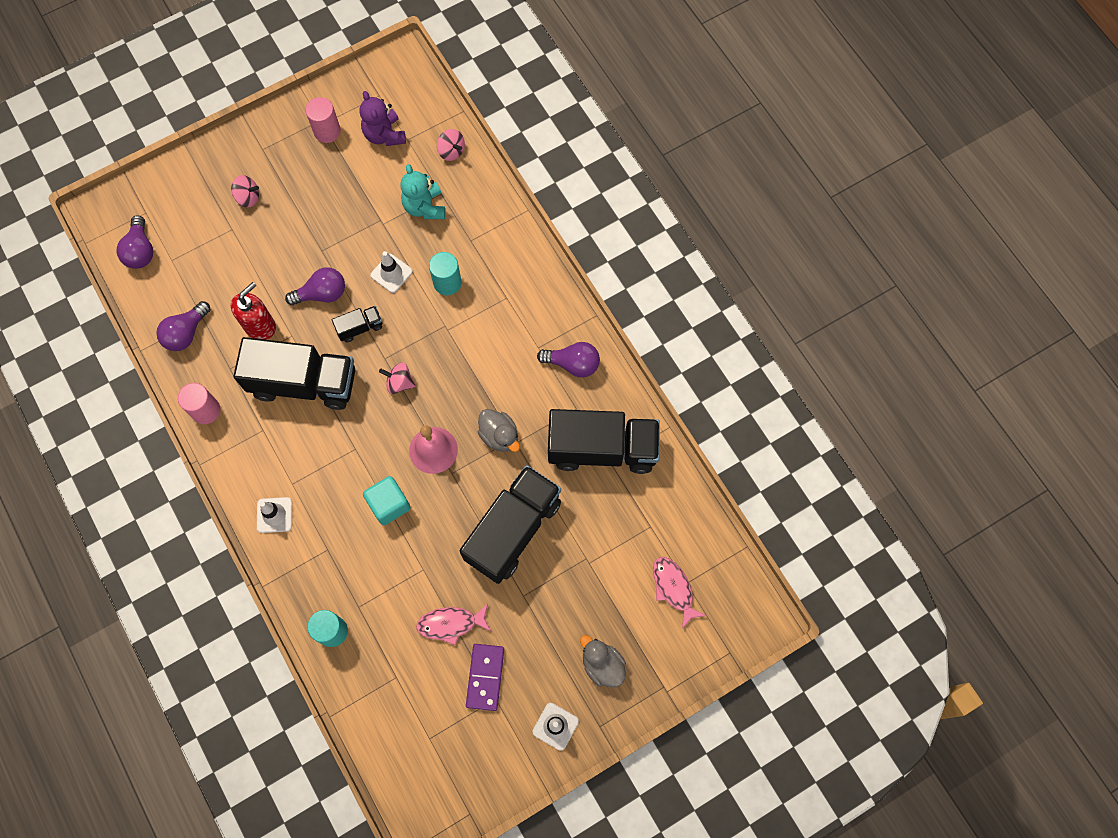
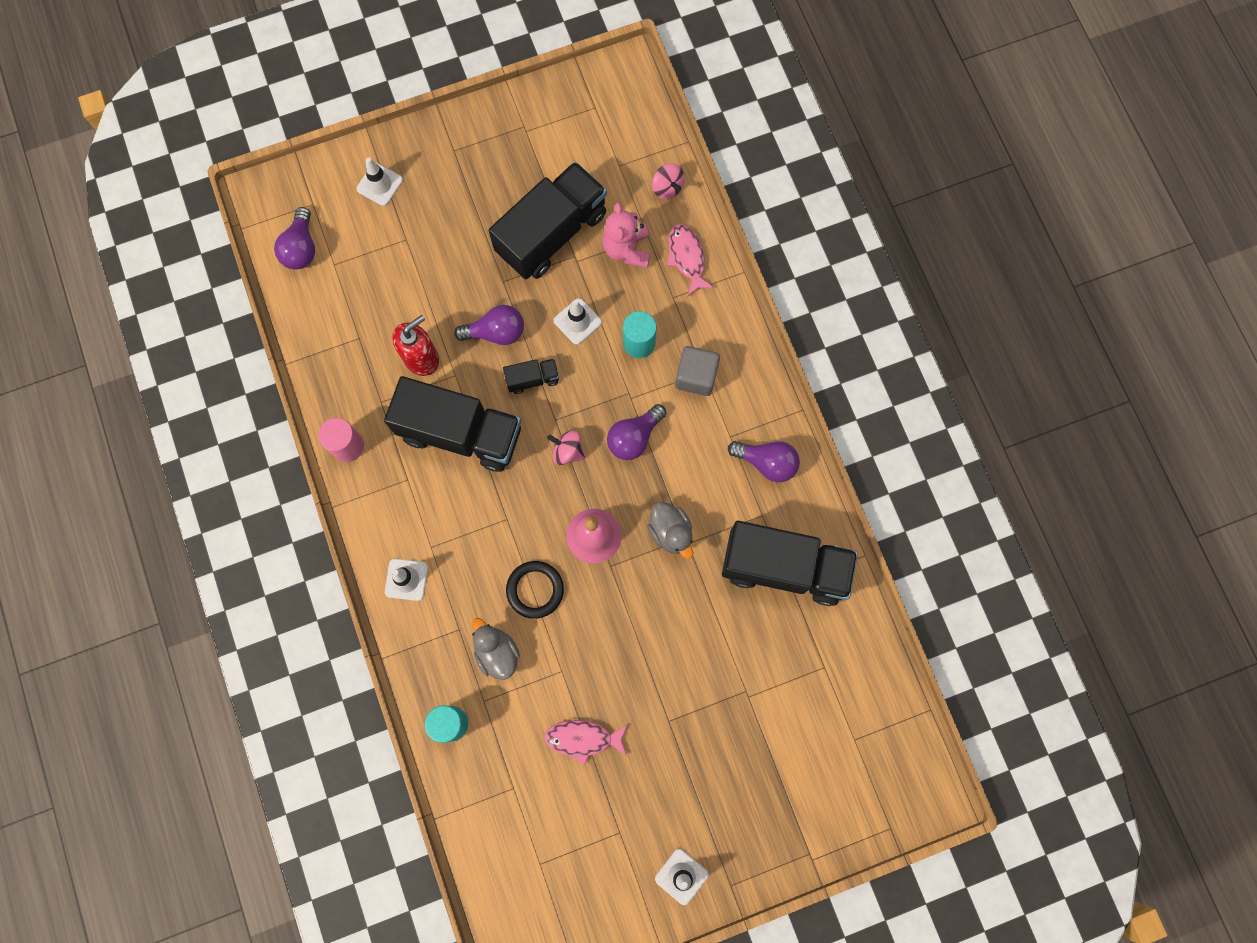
camera: 10 degrees right, 5 degrees up
(186, 333) = (338, 352): purple light bulb -> purple light bulb (634, 437)
(202, 187) = (379, 184): none -> white traffic cone
(248, 197) = (429, 205): pink spinning top -> none
(327, 131) = (529, 141): pink cylinder -> none
(384, 135) = (594, 156): purple teddy bear -> none
(389, 504) = (535, 590): turquoise cube -> black ring
(424, 207) = (627, 249): turquoise teddy bear -> pink teddy bear
(485, 677) = (612, 806): purple domino -> none
(501, 302) = (696, 376): none -> grey cube
(513, 530) = (669, 644): black truck -> black truck (552, 233)
(602, 665) = (744, 816): grey duck -> grey duck (497, 652)
(673, 588) = (839, 743): pink fish -> pink fish (687, 258)

